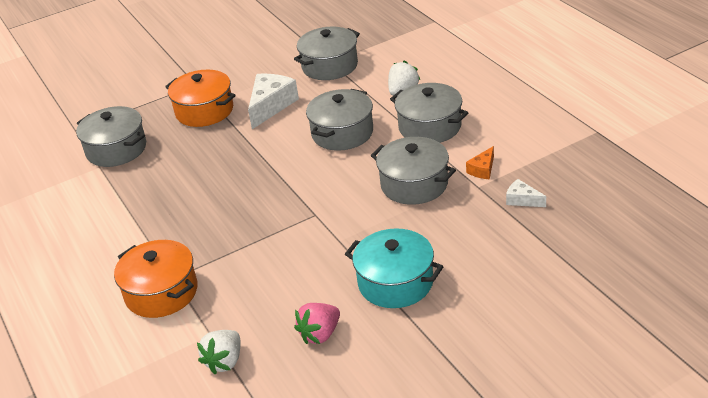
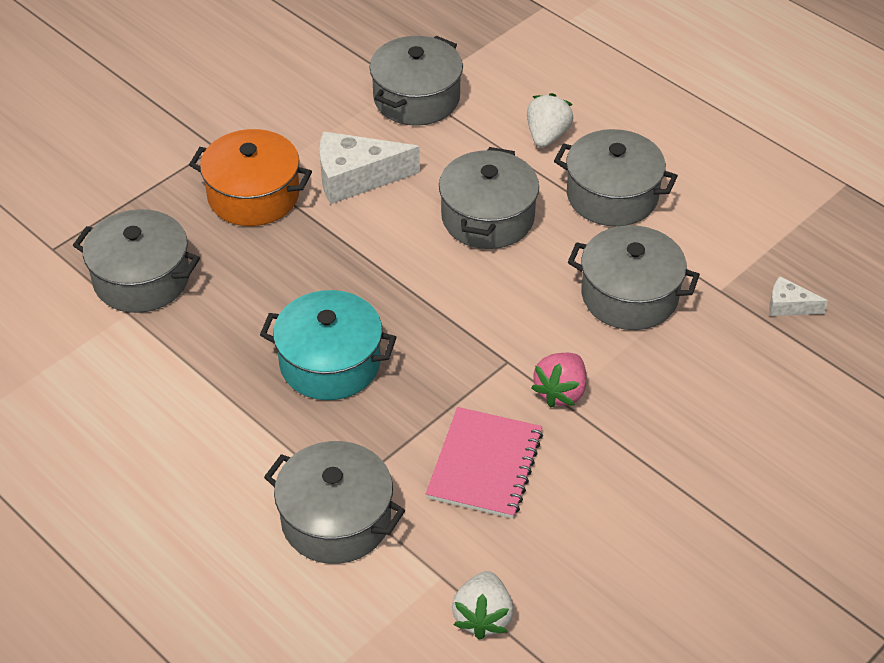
camera: 20 degrees left, 10 degrees up
(161, 292) = (336, 519): orange pot -> grey pot
(271, 106) = (356, 178): white cheese -> white cheese turned 105 degrees counterclockwise
(271, 272) = (485, 465): none -> pink notebook
(320, 334) = (599, 554): pink strawberry -> pink strawberry (561, 392)
(395, 282) = (669, 458): turquoise pot -> turquoise pot (330, 363)
(482, 170) = (716, 261): orange cheese -> none

